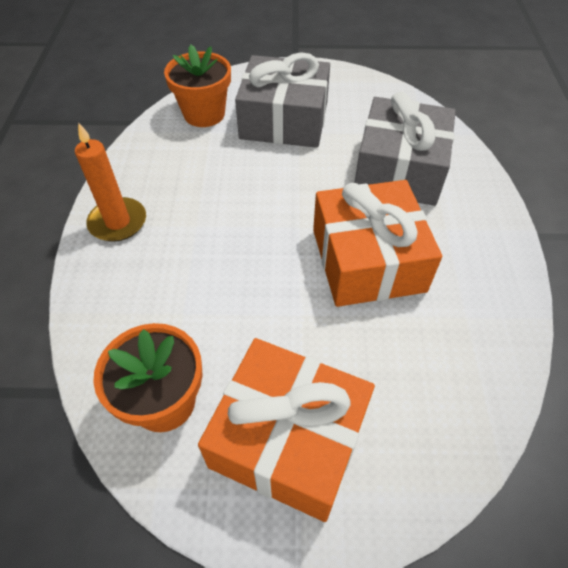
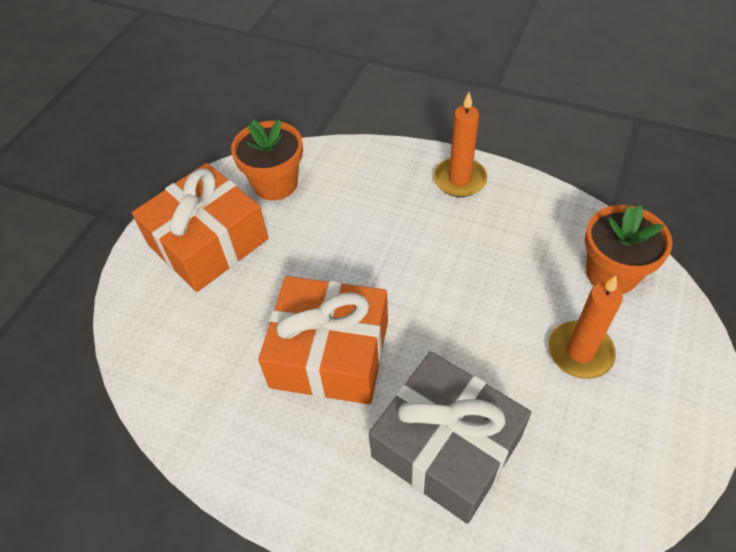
camera: 115 degrees right, 0 degrees up
(284, 120) = (580, 352): grey gift -> orange candle

